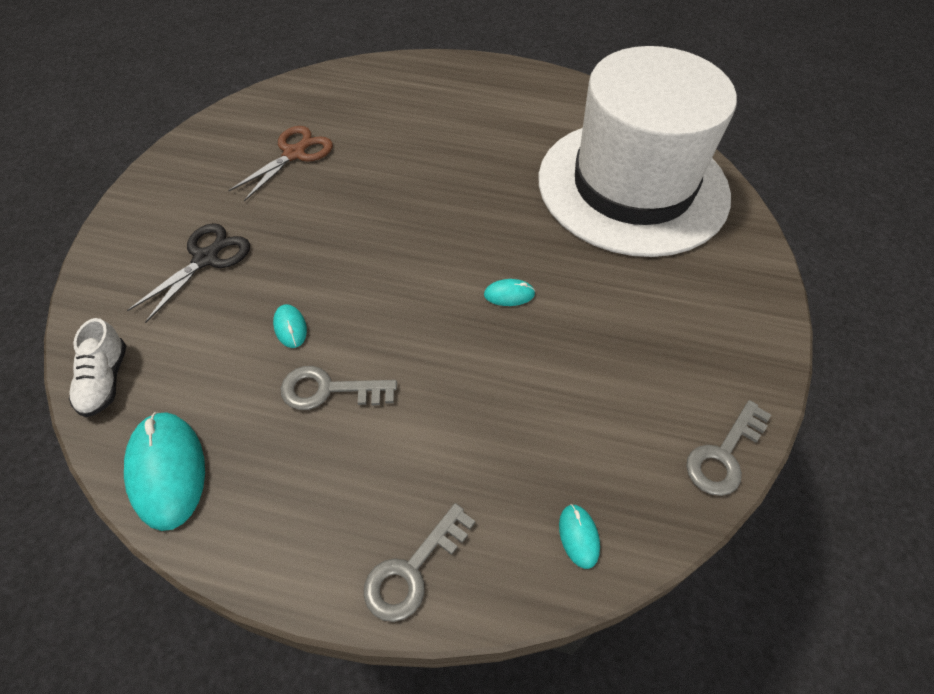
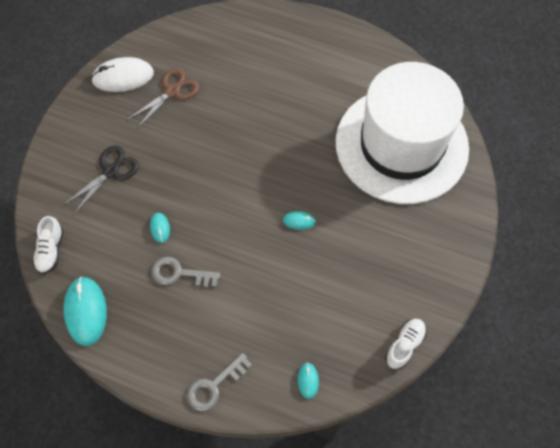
camera: 10 degrees right, 10 degrees up
(220, 143) = (123, 77): none -> white mouse
(724, 455) = (404, 345): grey key -> white shoe

